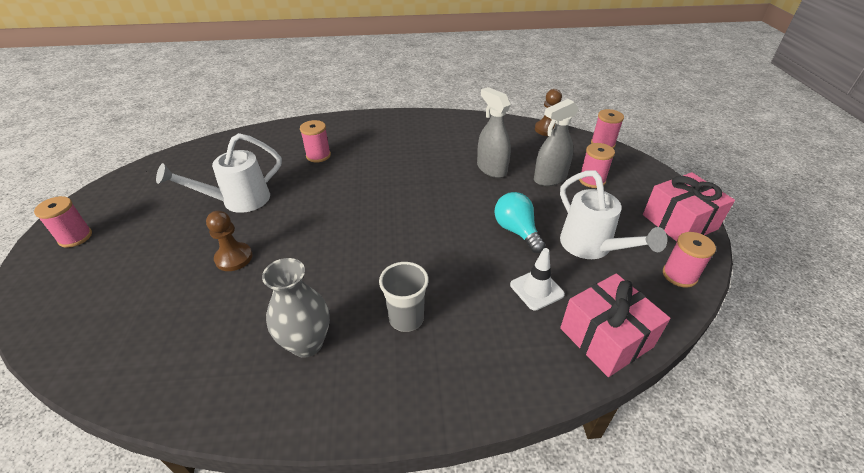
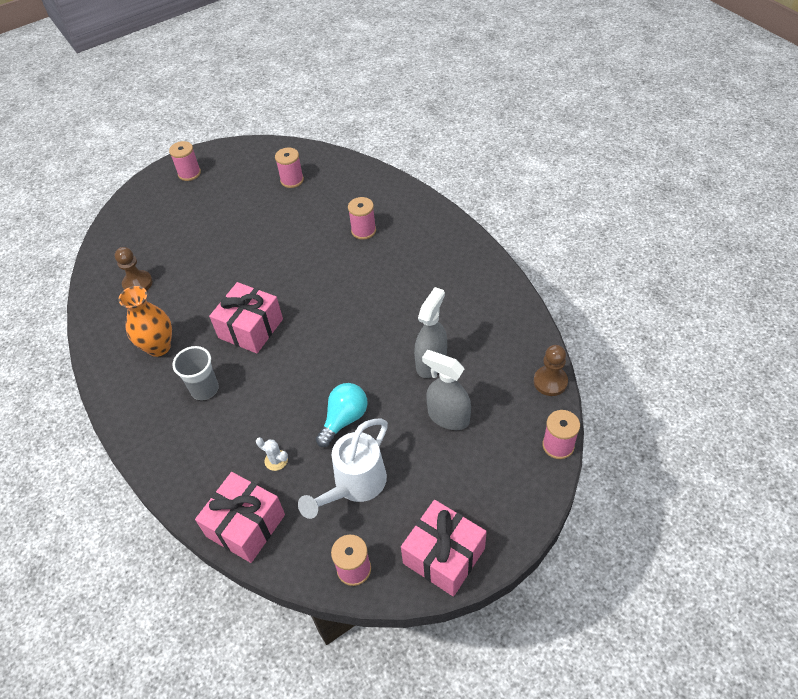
camera: 65 degrees right, 10 degrees up
(234, 258) = (213, 262): brown pawn -> brown pawn (138, 283)
(238, 201) = (273, 223): white watering can -> none
(307, 343) = (159, 347): grey vase -> orange vase
(357, 257) = (250, 328): none -> pink gift
(536, 289) = (276, 460): white traffic cone -> white cactus
(592, 180) = (470, 455): pink spool -> pink spool (292, 180)

